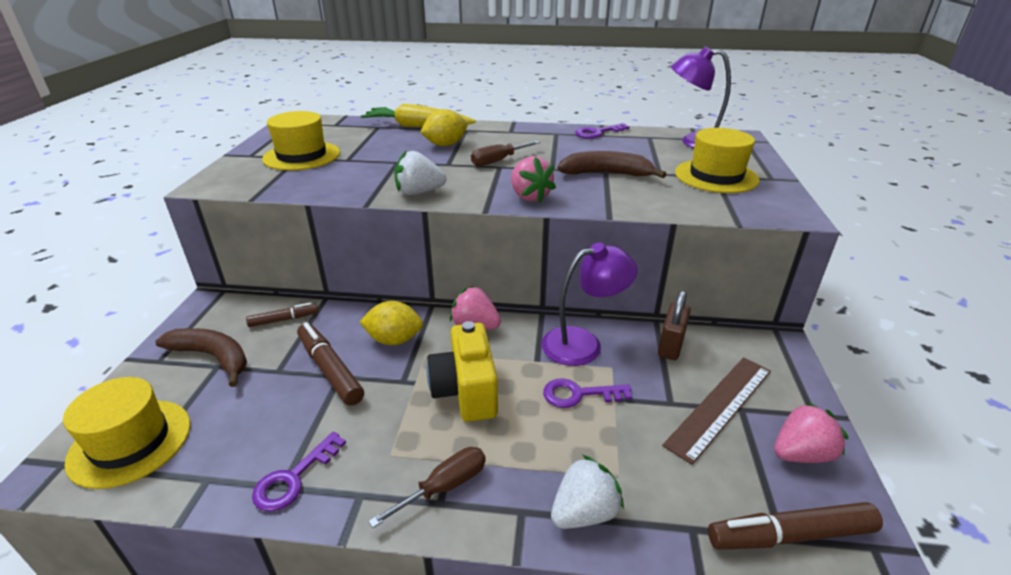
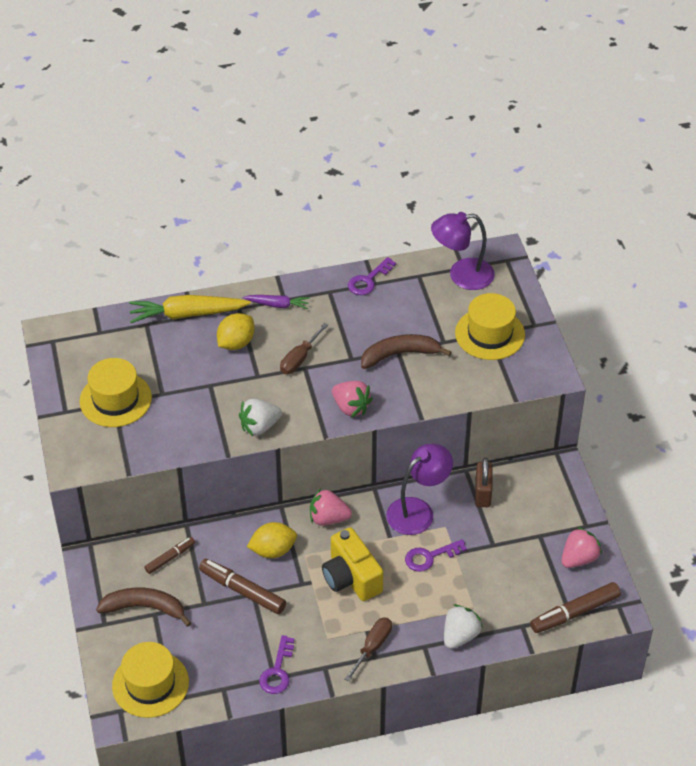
camera: 20 degrees left, 15 degrees up
(502, 133) = (277, 305): none -> purple carrot
(720, 406) = (526, 537): brown ruler -> none

